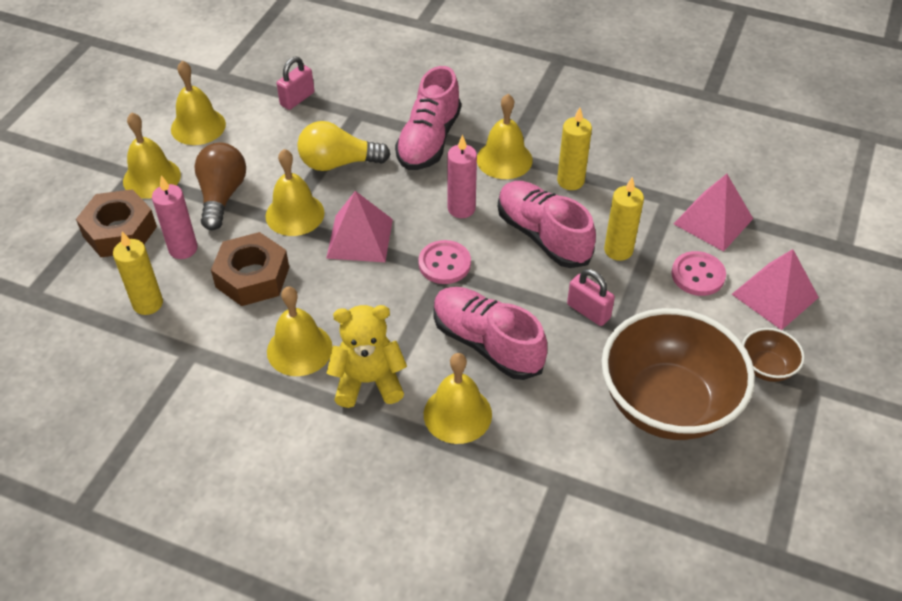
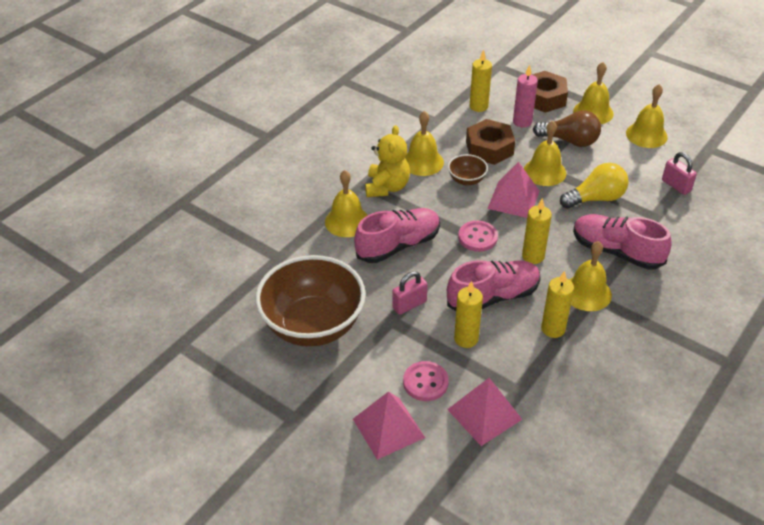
camera: 105 degrees right, 5 degrees down
(338, 163) = (596, 198): yellow light bulb -> yellow light bulb turned 60 degrees clockwise
(461, 208) = (533, 256): pink candle -> yellow candle
(766, 368) = (321, 395): brown bowl -> brown bowl (466, 180)

